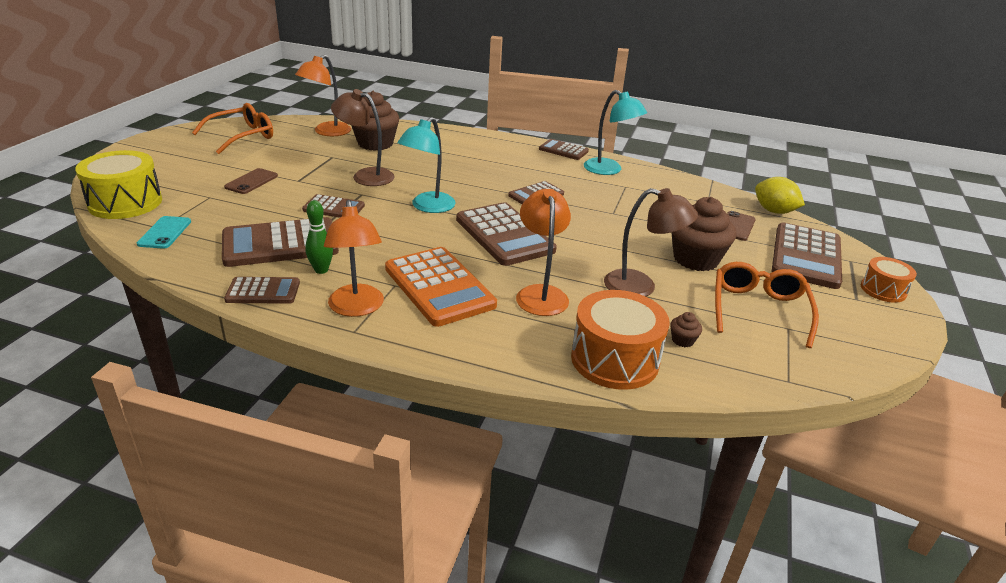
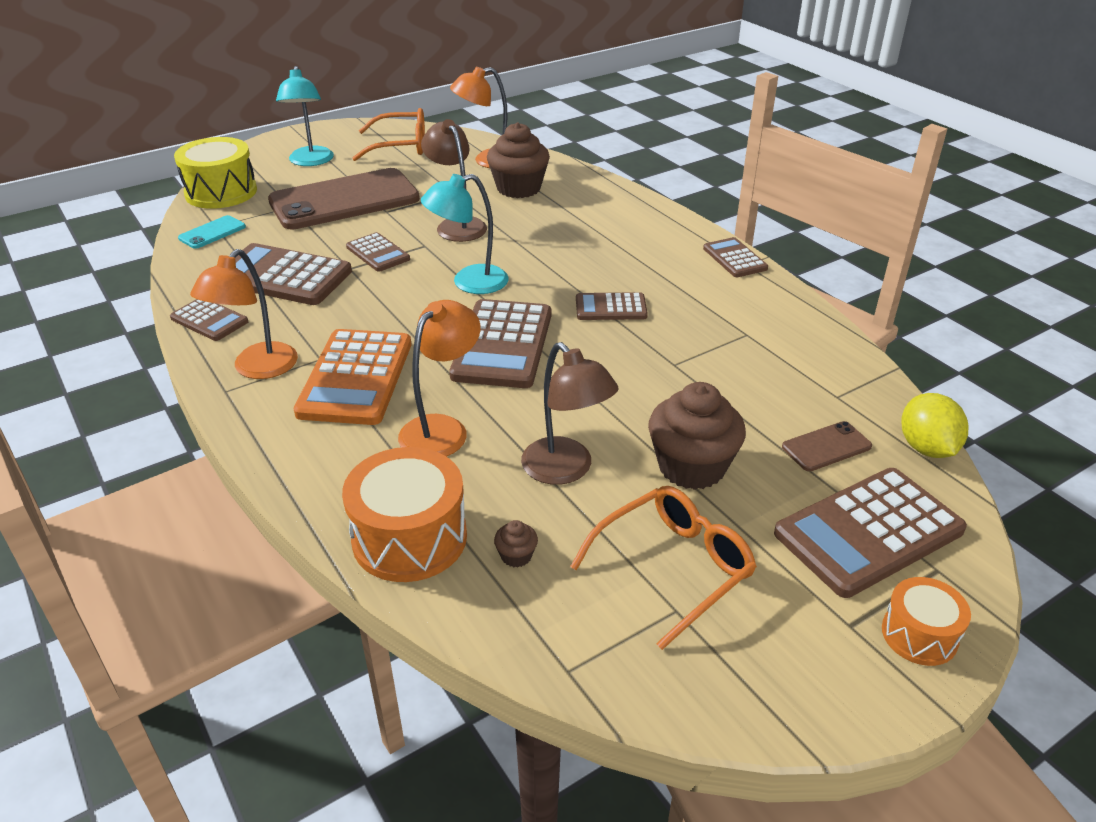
camera: 40 degrees right, 5 degrees up
(251, 181) = (344, 200): brown phone -> brown phone, size x2.41
(321, 270) = (280, 317): green bowling pin -> none
(609, 170) = (758, 304): turquoise lamp -> turquoise lamp (311, 161)

